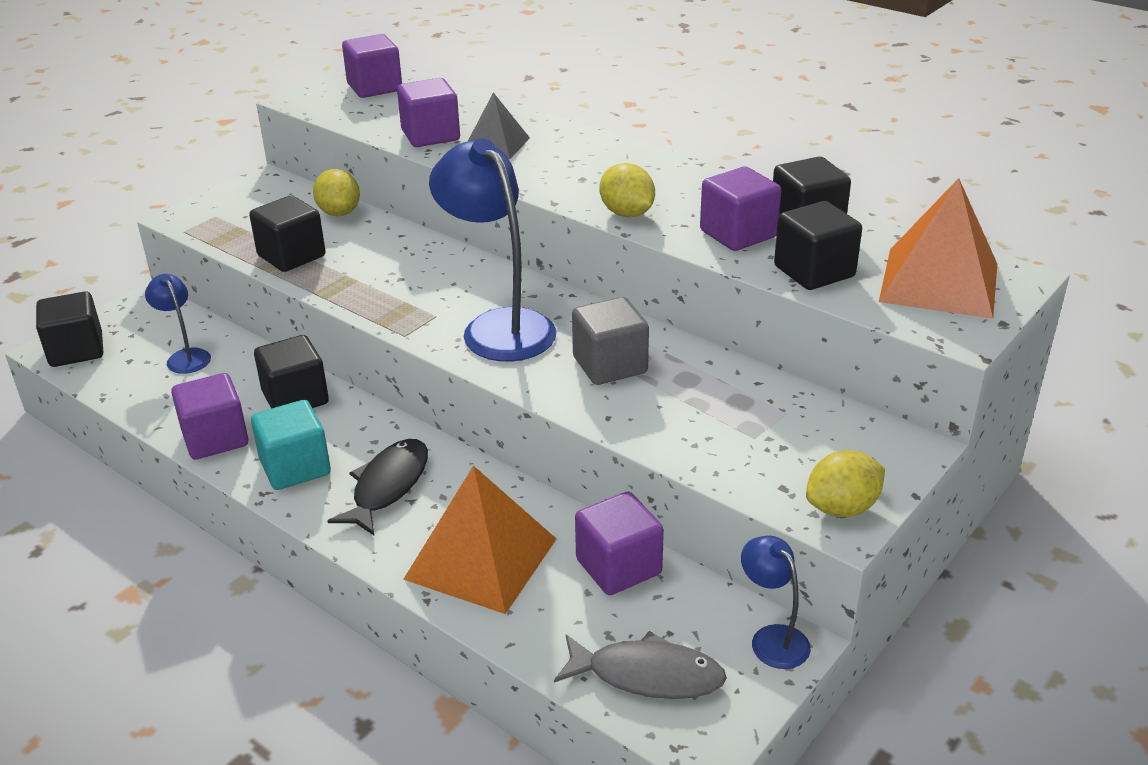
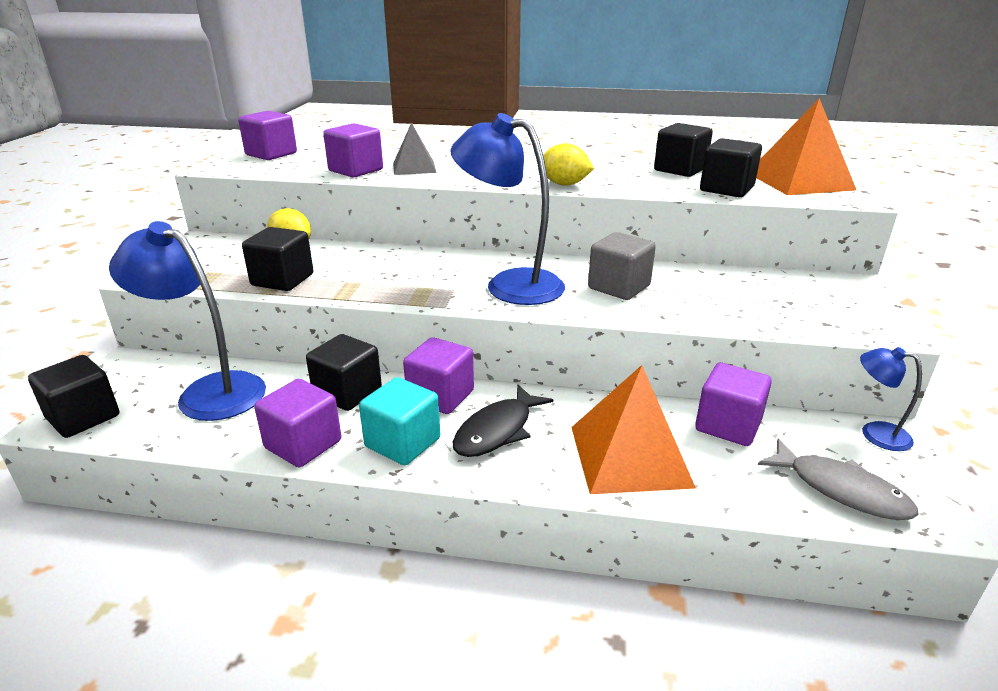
camera: 30 degrees left, 5 degrees down
(185, 357) = (209, 391): blue lamp -> blue lamp, size x1.96
(387, 486) = (497, 430): black fish -> black fish turned 135 degrees counterclockwise
(647, 675) = (840, 489): grey fish -> grey fish turned 60 degrees clockwise
(738, 234) = (650, 181): purple cube -> purple cube (440, 396)
(842, 508) = (875, 324): yellow lemon -> none

